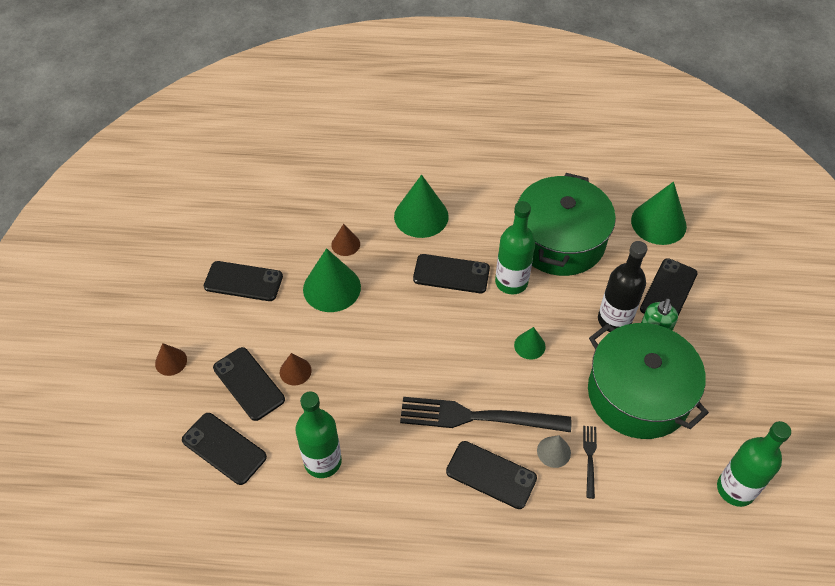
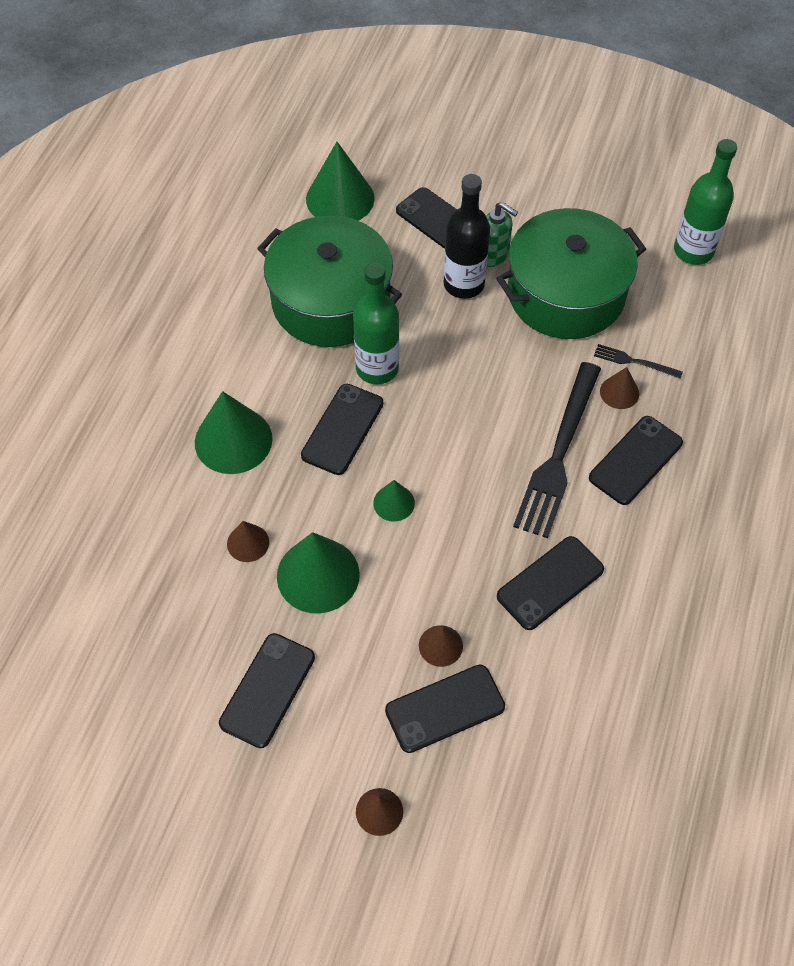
camera: 75 degrees left, 5 degrees up
(224, 448) = (538, 755): black phone -> black phone (550, 583)
(322, 461) = (582, 636): green bottle -> none
(529, 345) = (475, 375): green cone -> green cone (394, 503)
(553, 452) = (619, 392): grey cone -> brown cone

